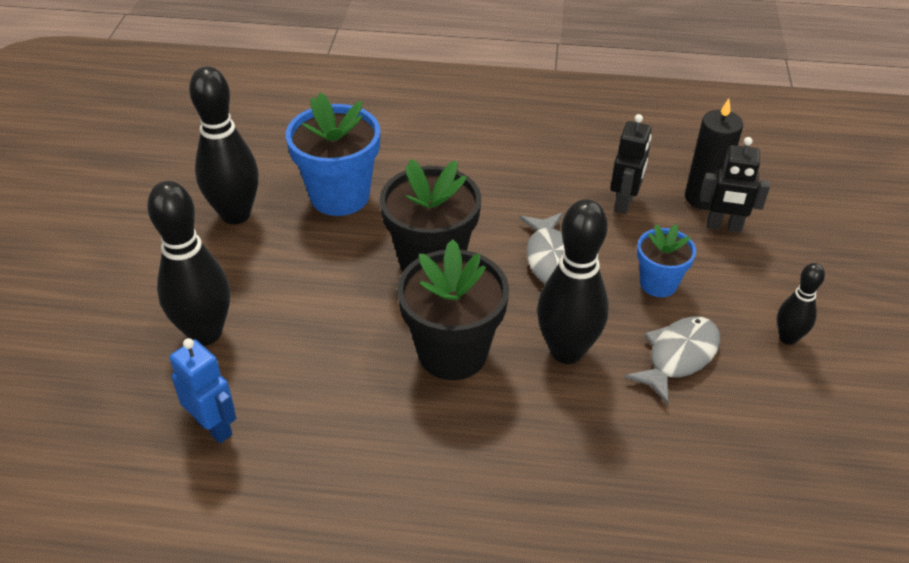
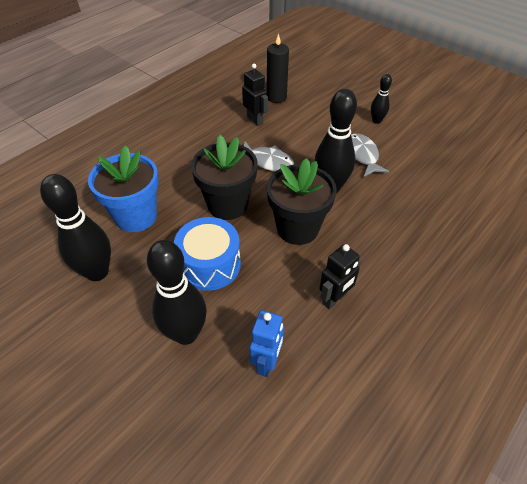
camera: 55 degrees left, 5 degrees up
(214, 427) = (267, 362): blue robot -> blue robot turned 120 degrees clockwise
(319, 299) = (210, 264): none -> blue drum
(658, 283) = (315, 138): blue flower pot -> none
(724, 226) = (299, 101): black robot -> black robot (334, 299)

